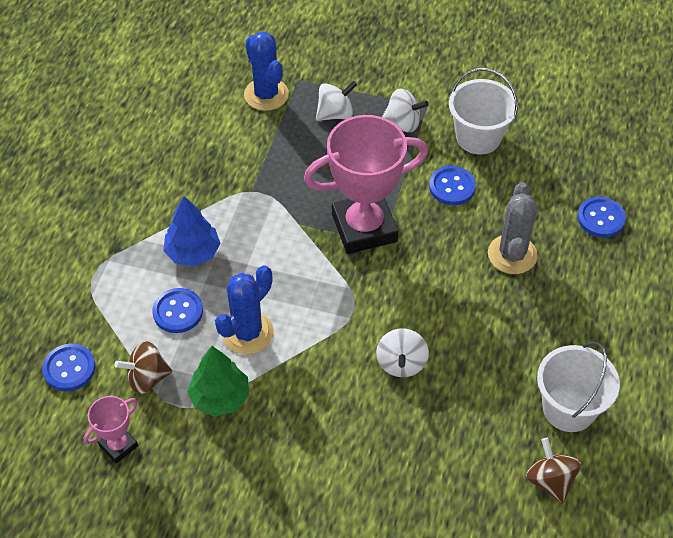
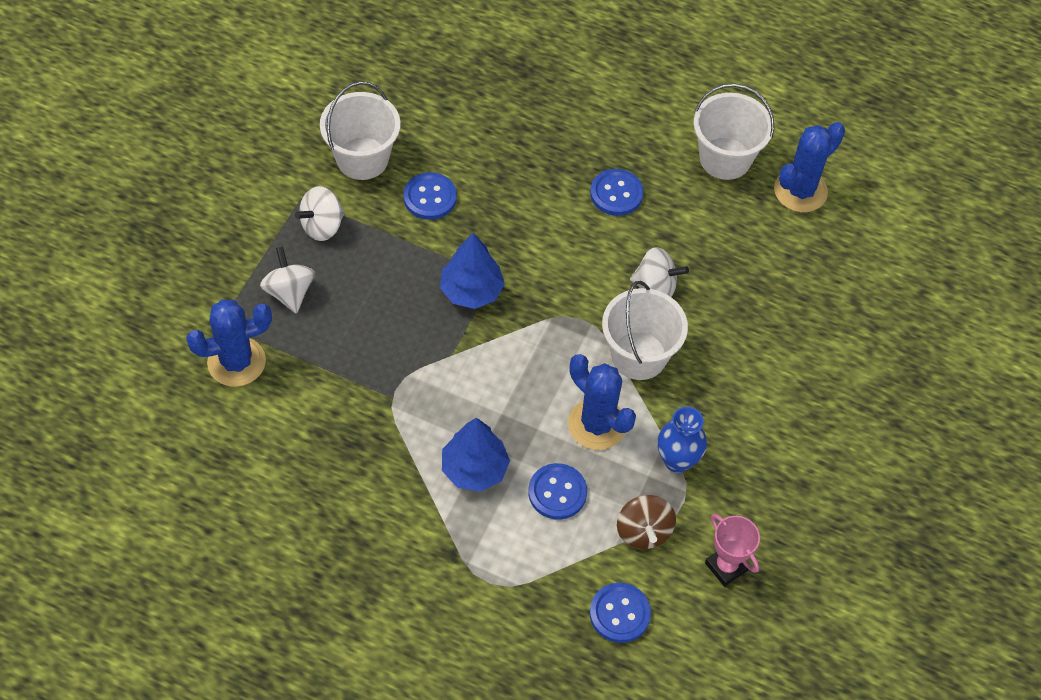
camera: 85 degrees left, 5 degrees up
(220, 397) = (677, 460): green tree -> blue vase
(324, 357) = (639, 355): none -> white bucket
(364, 228) = (471, 291): pink trophy -> blue tree
(403, 123) = (322, 226): white spinning top -> white spinning top turned 150 degrees counterclockwise
(512, 254) = (534, 163): grey cactus -> none
(550, 480) = (800, 191): brown spinning top -> blue cactus
(601, 218) = (501, 77): blue button -> blue button (616, 194)

